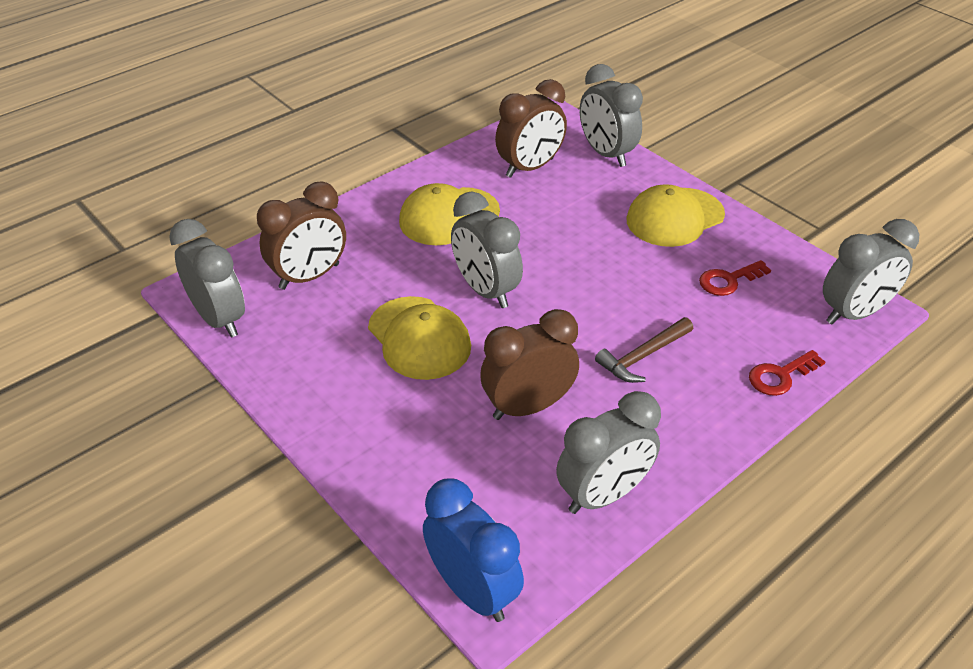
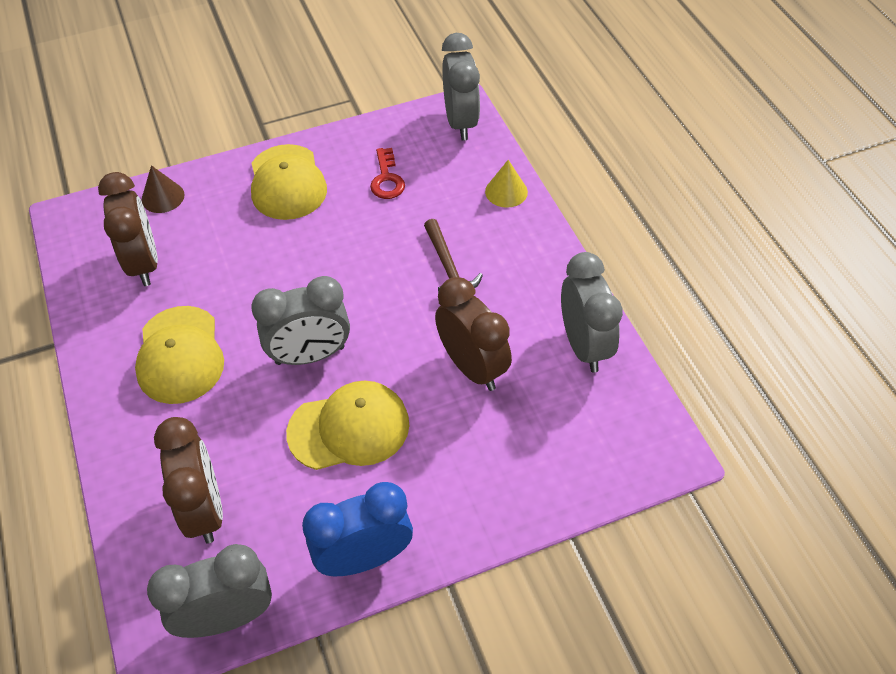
camera: 70 degrees left, 10 degrees up
(473, 590) = (650, 463): blue clock -> blue clock (364, 557)
(528, 406) = (472, 367): brown clock -> brown clock turned 150 degrees clockwise
(606, 154) = (163, 197): grey clock -> brown cone
(780, 376) = (506, 191): red key -> yellow cone

